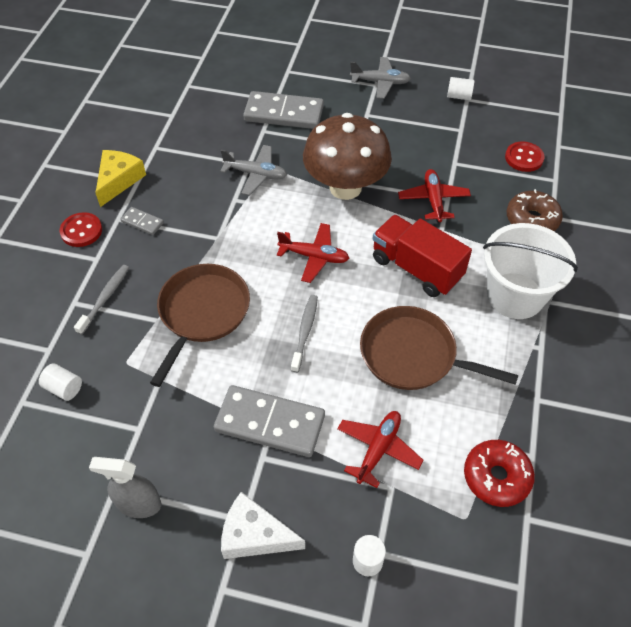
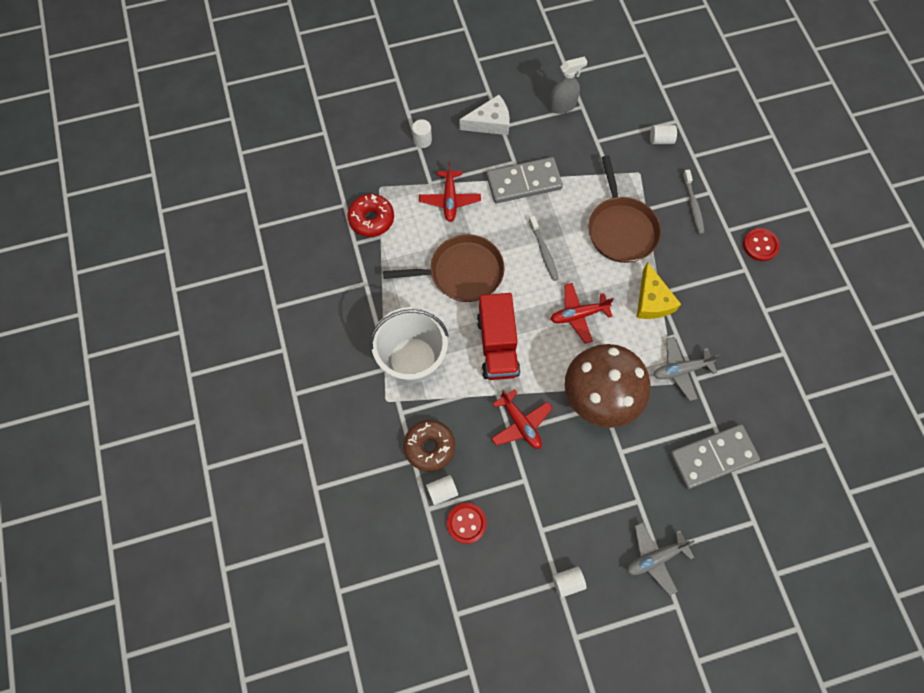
camera: 150 degrees right, 15 degrees up
(119, 180) = (779, 303): yellow cheese -> yellow cheese (652, 300)
(142, 222) = (725, 276): grey domino -> none
(416, 268) = (497, 345): red truck -> red truck turned 75 degrees clockwise
(535, 185) = (442, 491): none -> white cylinder

